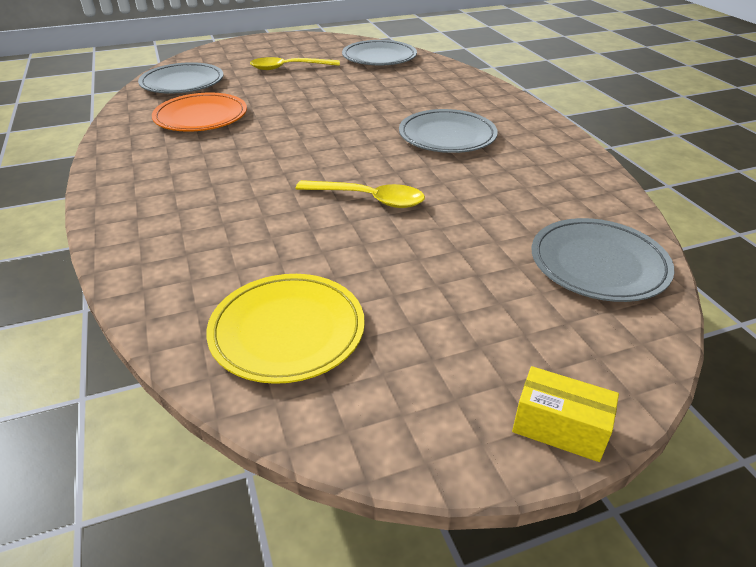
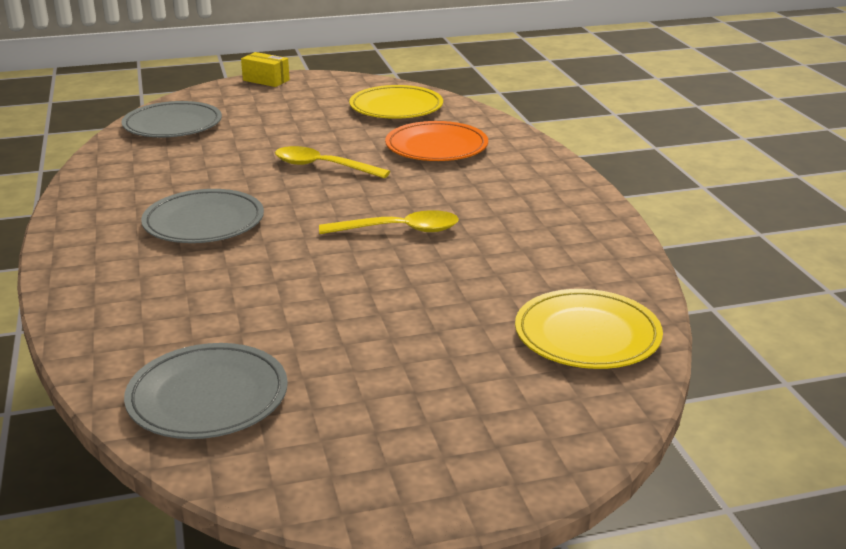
camera: 175 degrees left, 10 degrees down
(182, 83) = (587, 335): grey plate -> yellow plate
(201, 117) = (520, 262): orange plate -> orange plate (436, 147)
(289, 68) = (399, 370): yellow spoon -> yellow spoon (398, 230)

